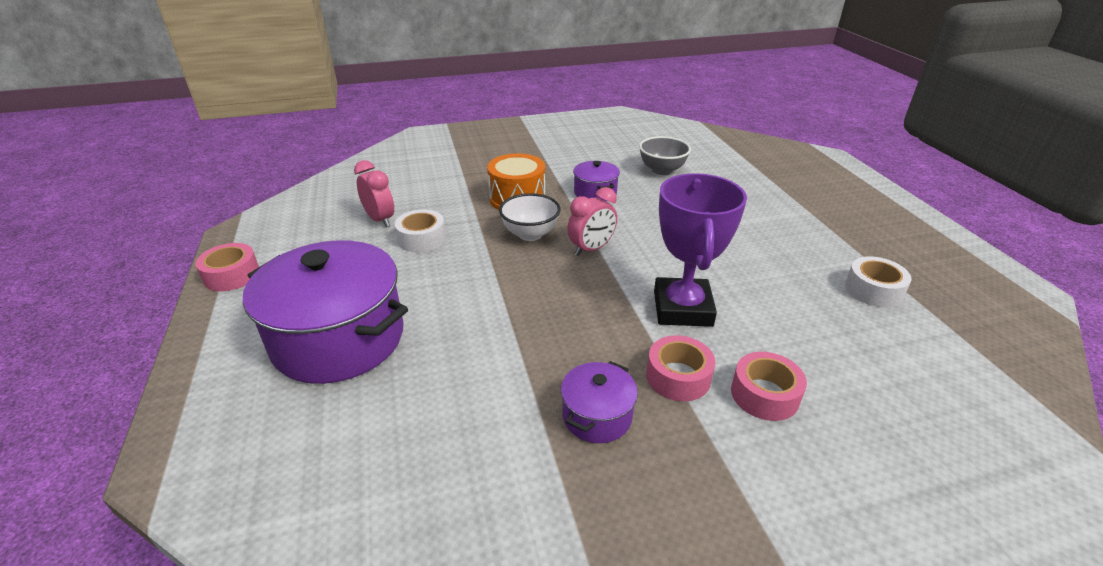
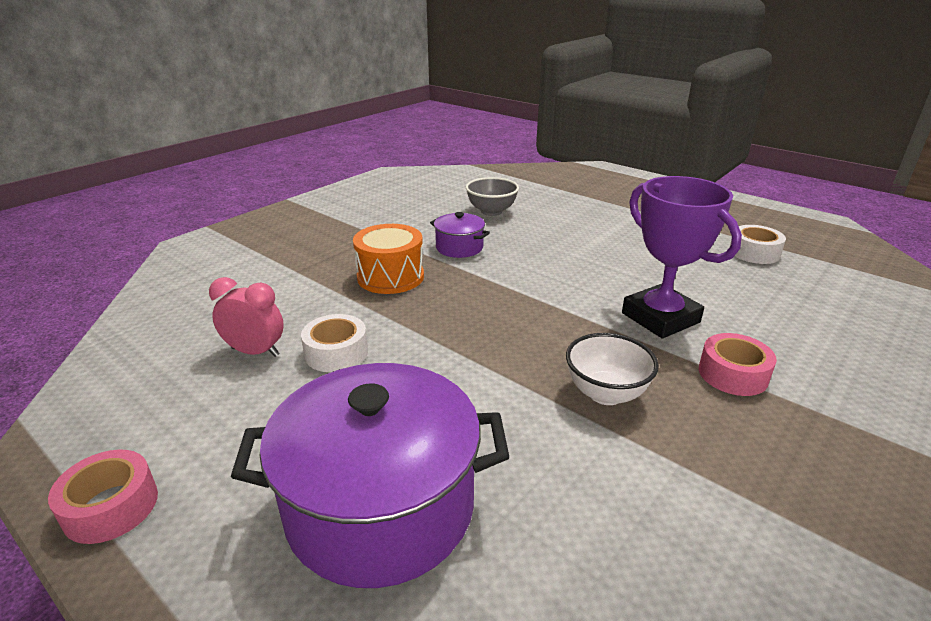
camera: 35 degrees left, 5 degrees down
(530, 234) = (449, 305): white bowl -> white bowl (605, 393)
(591, 249) = (523, 298): pink clock -> none
(597, 416) = (725, 440): purple pot -> none
(764, 394) = (801, 358): pink tape -> none

